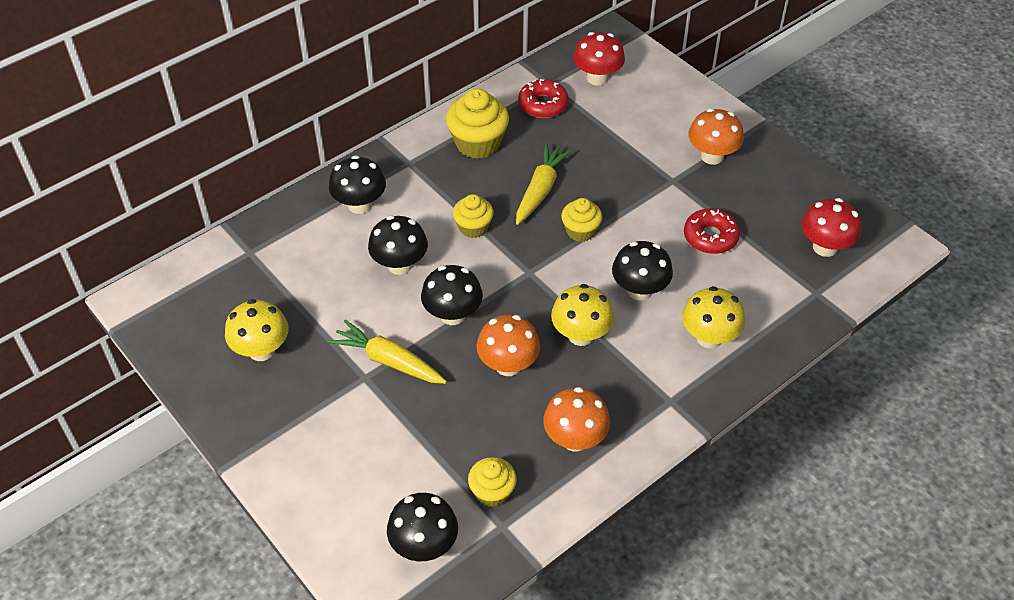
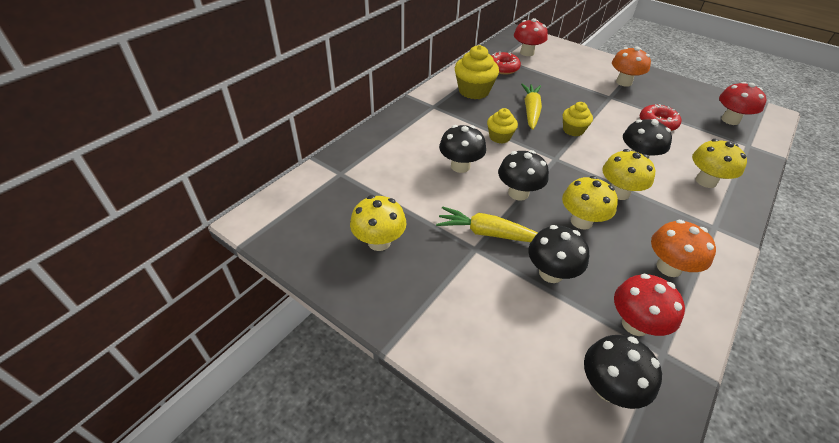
camera: 15 degrees left, 5 degrees down
(360, 205) = (411, 133): black mushroom -> black mushroom (551, 273)
(492, 492) = (635, 324): yellow cupcake -> red mushroom
(508, 365) = (581, 221): orange mushroom -> yellow mushroom

